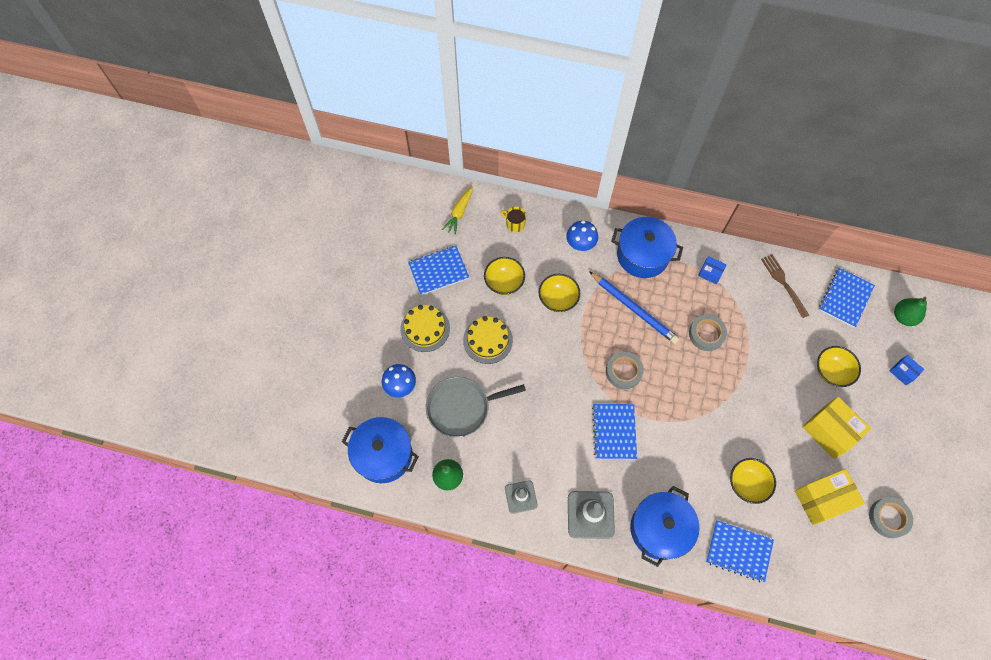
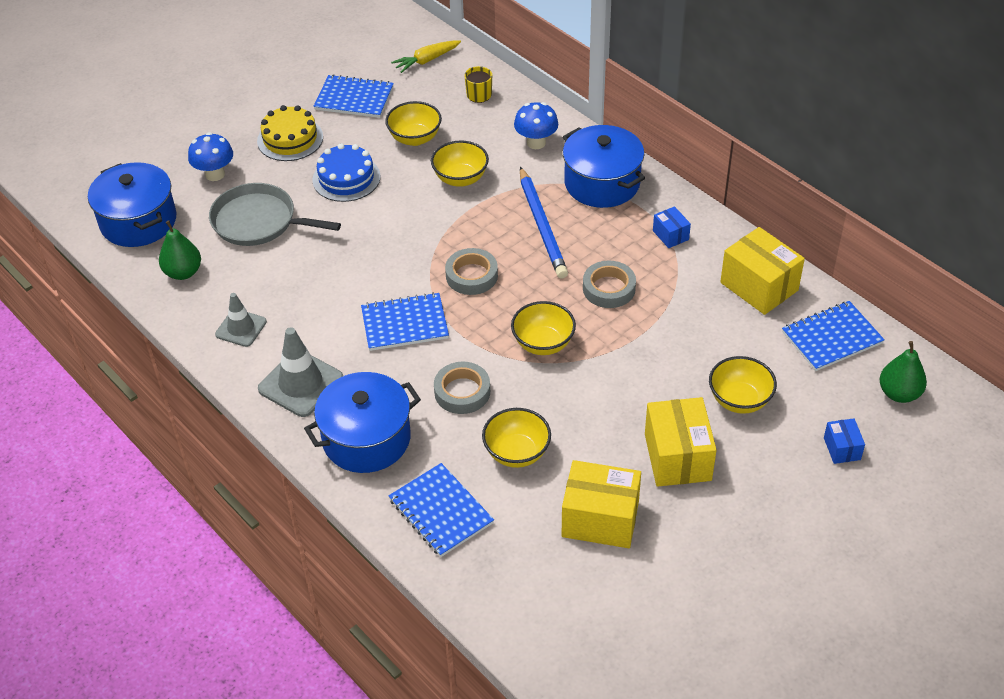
camera: 35 degrees right, 20 degrees down
(488, 340) = (346, 178): yellow cake -> blue cake
(614, 432) = (404, 323): blue notebook -> blue notebook turned 45 degrees clockwise
(702, 397) = (543, 343): none -> yellow bowl
(783, 283) = (759, 286): brown fork -> yellow box
(888, 518) = (673, 586): grey tape -> grey tape (462, 392)

